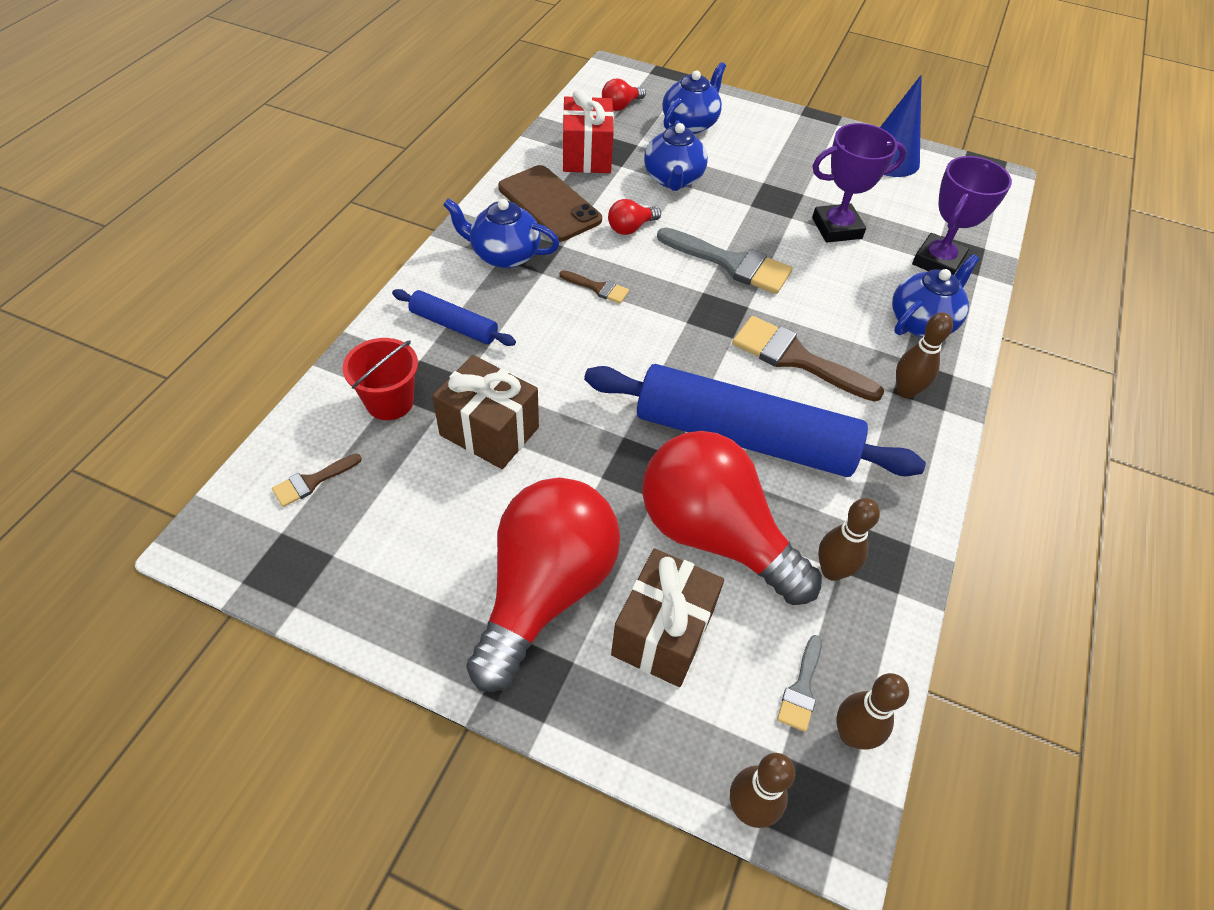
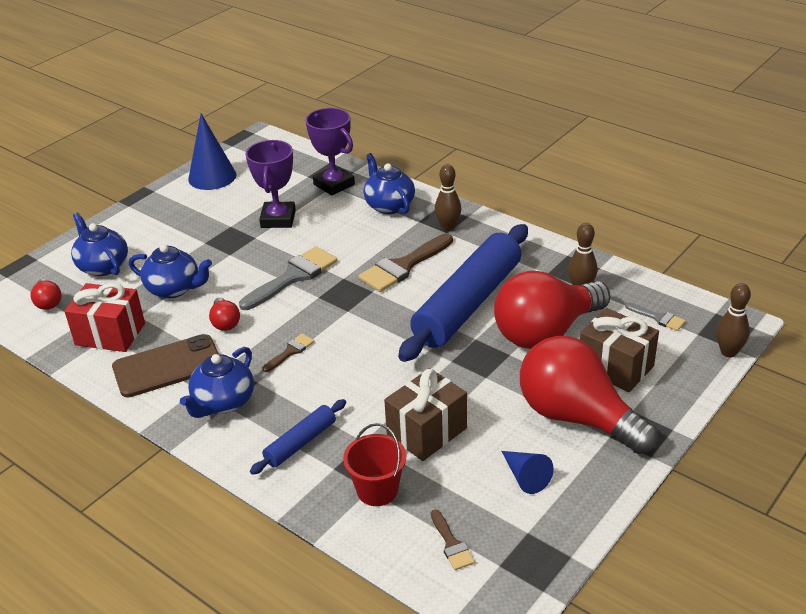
camera: 70 degrees left, 15 degrees down
(425, 542) = (525, 477): none -> blue cone
(851, 734) = (687, 305): brown bowling pin -> none

